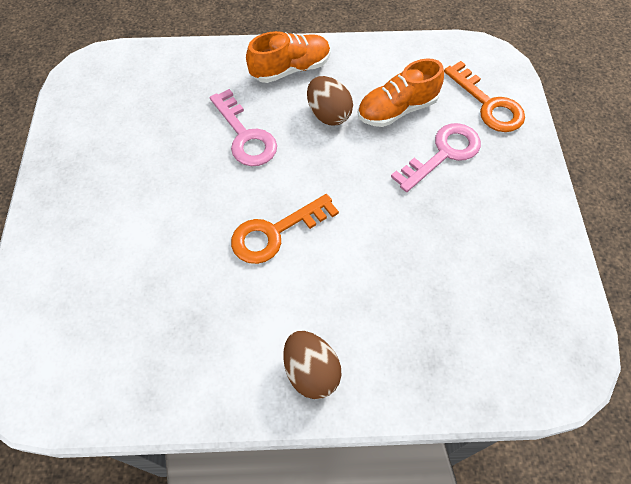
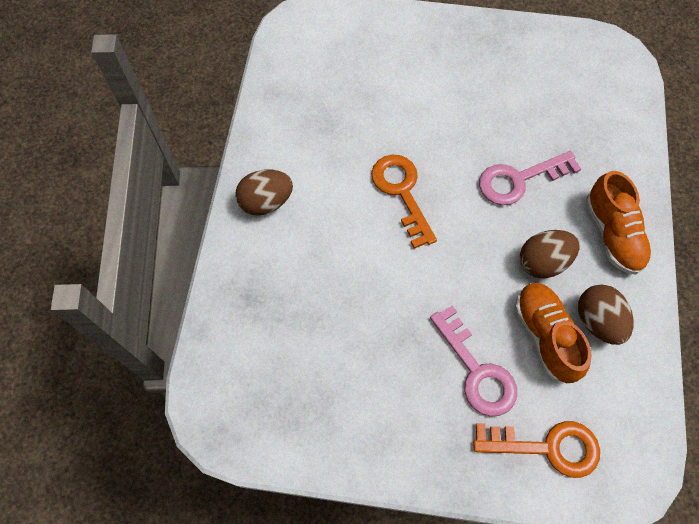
camera: 100 degrees right, 5 degrees up
(374, 77) = (597, 321): none -> brown egg
(488, 104) = (547, 447): orange key -> orange key turned 150 degrees counterclockwise

